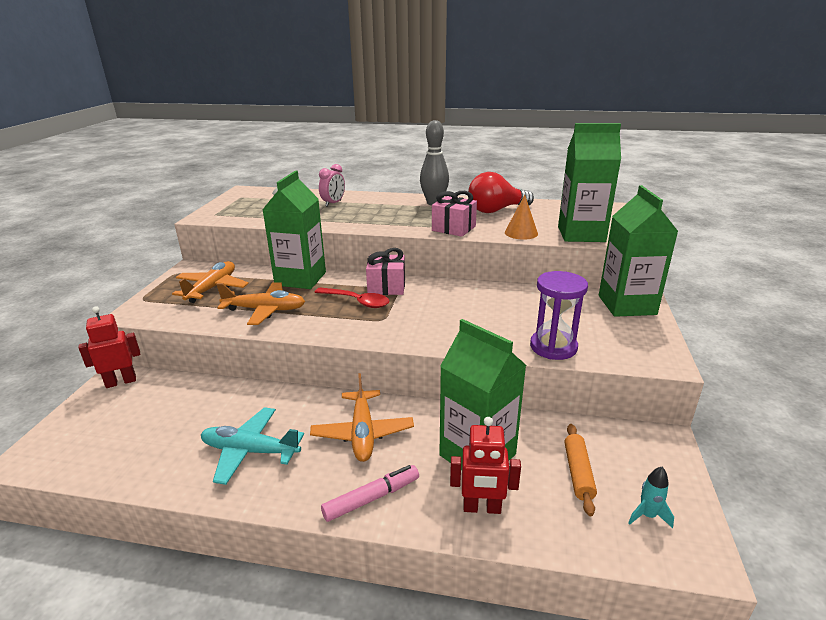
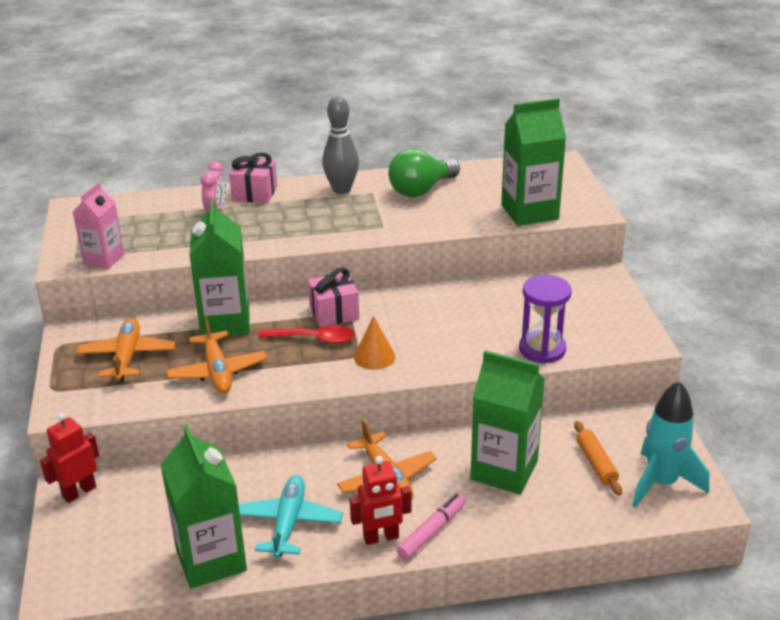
camera: 20 degrees left, 5 degrees up
(231, 218) = (104, 259): none -> pink carton
(250, 451) = (288, 523): turquoise plane -> turquoise plane turned 105 degrees clockwise
(265, 310) = (217, 371): orange plane -> orange plane turned 90 degrees clockwise
(453, 228) = (389, 228): pink gift -> pink gift (254, 193)
(482, 508) = (529, 513): red robot -> red robot (381, 538)
(496, 210) = (421, 190): red light bulb -> green light bulb
(521, 233) = (466, 221): orange cone -> orange cone (374, 357)
(626, 305) = (592, 285): green carton -> green carton (211, 560)
(647, 515) = (661, 483): turquoise rocket -> turquoise rocket, size x2.23

